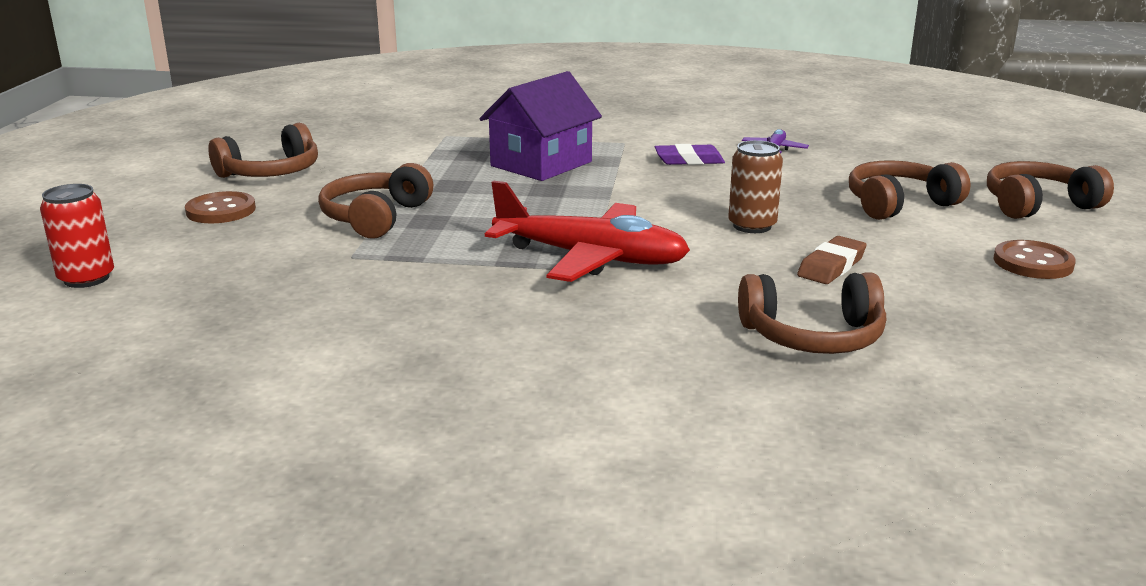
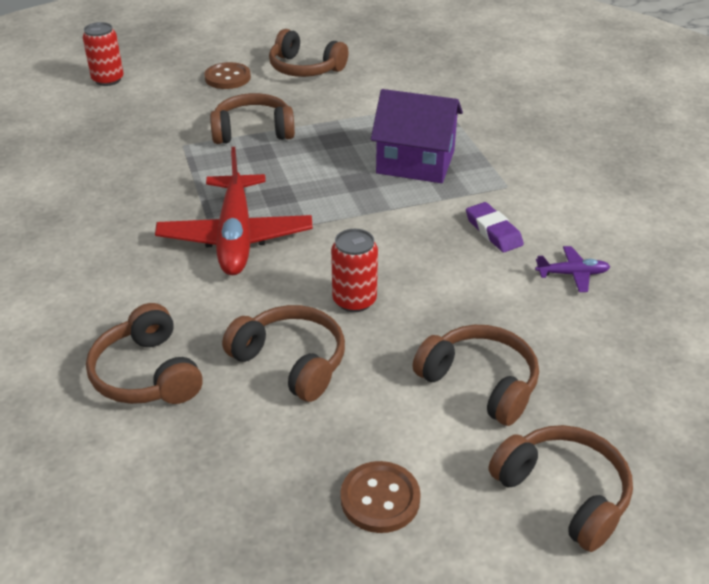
camera: 65 degrees right, 15 degrees up
(752, 226) = (354, 300): brown can -> red can
(831, 266) = (291, 362): brown eraser -> brown headphones

